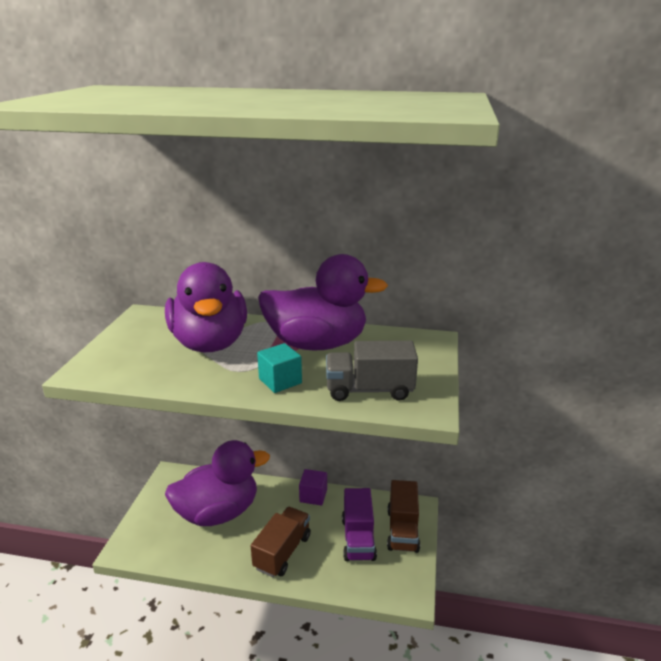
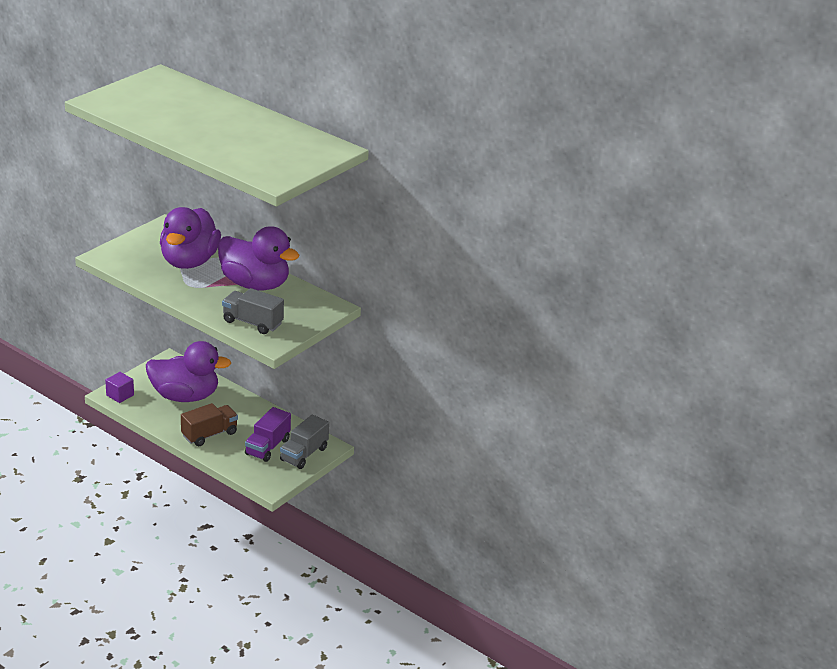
camera: 25 degrees right, 5 degrees up
(280, 381) = (207, 300): turquoise cube -> none
(313, 496) = (261, 411): purple cube -> purple cube (120, 395)
(402, 530) = (304, 454): brown truck -> grey truck

